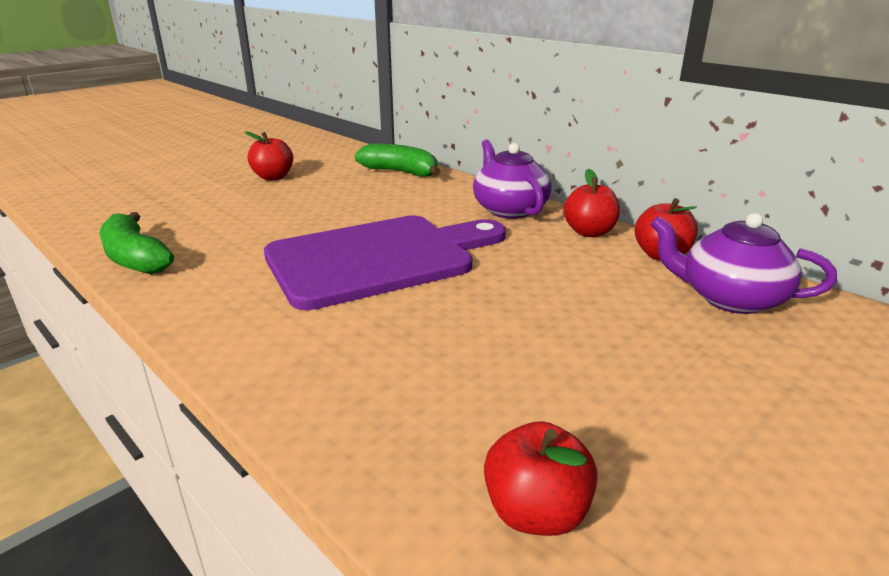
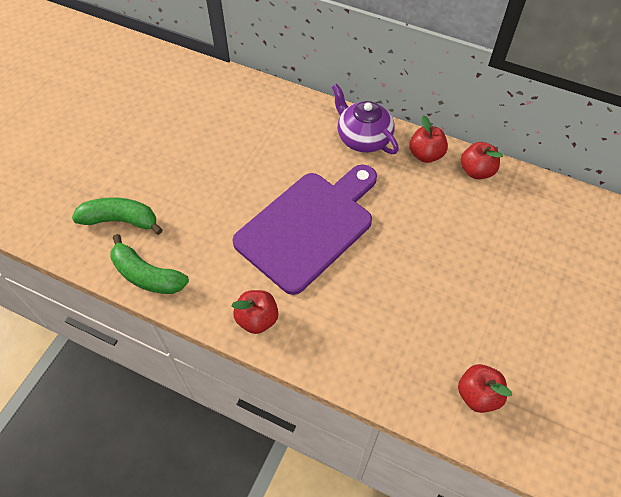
camera: 20 degrees left, 30 degrees up
(273, 177) = (160, 135): red apple -> red apple (257, 319)
(400, 172) = (256, 100): green banana -> green banana (120, 220)
(729, 298) = (523, 208): purple teapot -> none

